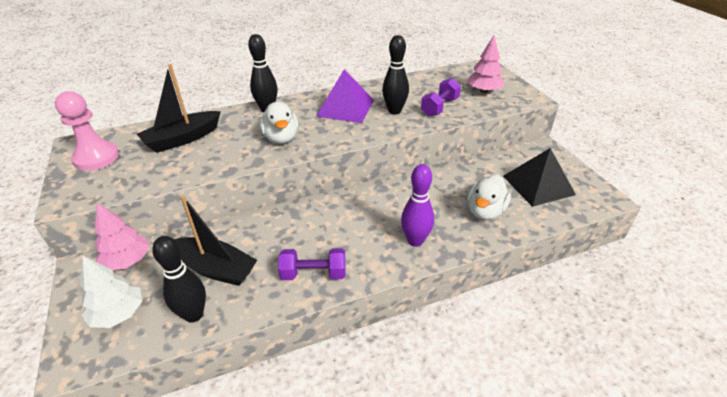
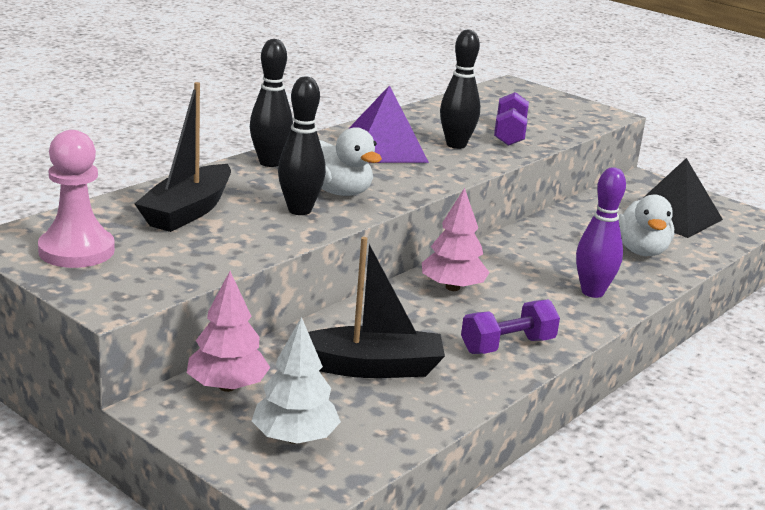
camera: 30 degrees left, 15 degrees down
(194, 314) = (403, 415): black bowling pin -> black bowling pin (299, 210)
(484, 91) = (543, 112): pink tree -> pink tree (452, 287)

